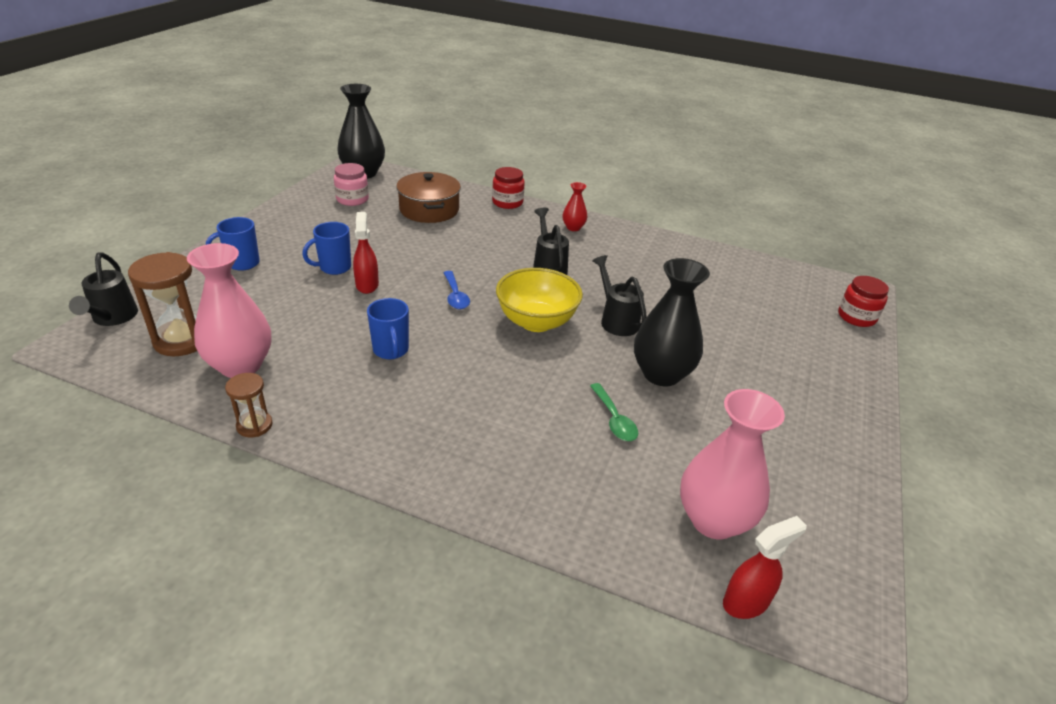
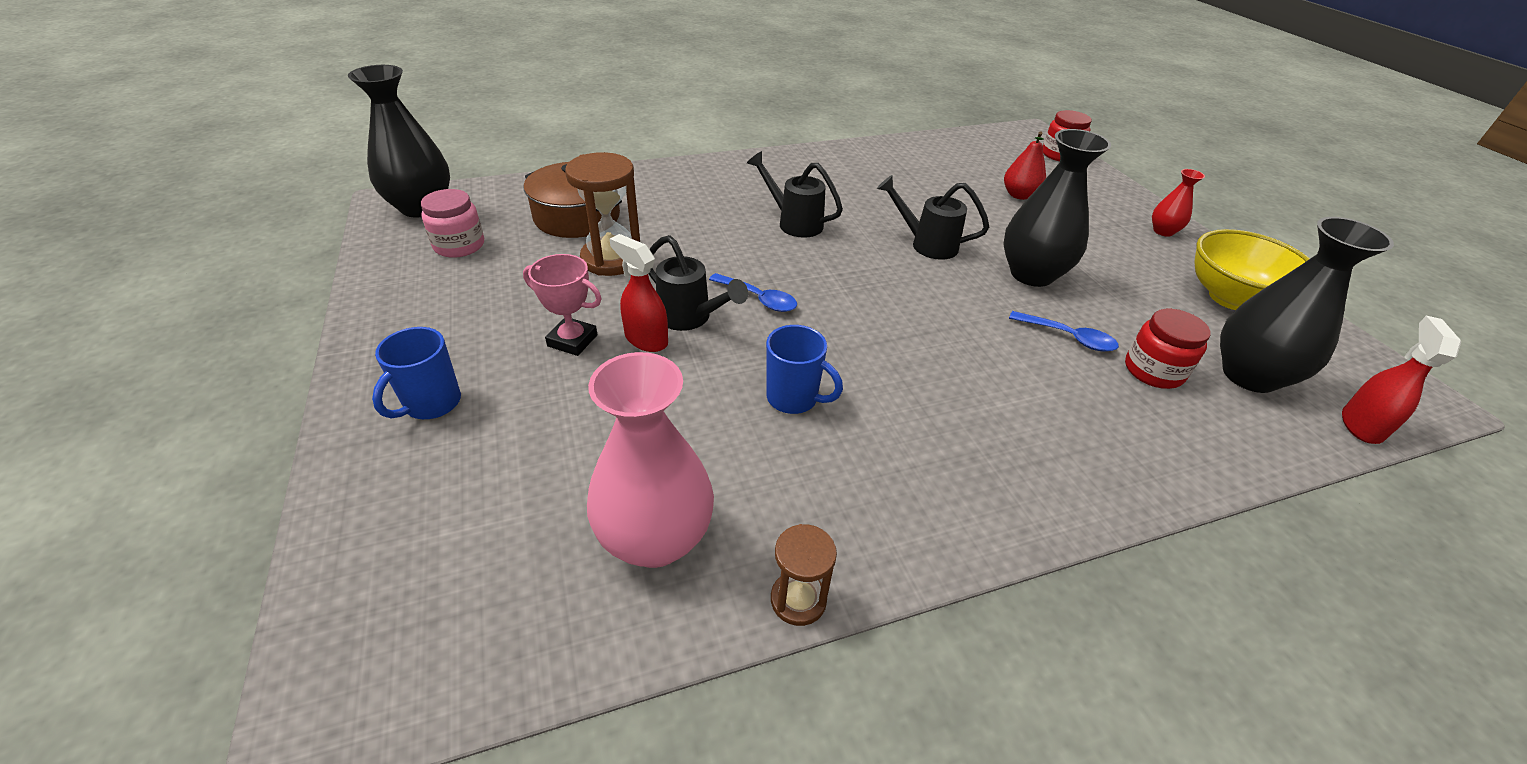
camera: 40 degrees left, 5 degrees up
(112, 318) = (336, 615): black watering can -> black watering can (690, 318)
(182, 340) = (514, 565): brown hourglass -> brown hourglass (612, 259)
(334, 268) = (572, 340): blue mug -> pink trophy
(507, 202) = (650, 173): red jar -> red jar (1153, 371)
(536, 322) = (871, 283): yellow bowl -> yellow bowl (1231, 298)
(573, 228) = (753, 172): red vase -> red vase (1163, 231)
(614, 419) = (1068, 337): green spoon -> blue spoon
(713, 520) = (1249, 376): pink vase -> black vase
(755, 326) = (1019, 195): none -> red pear

